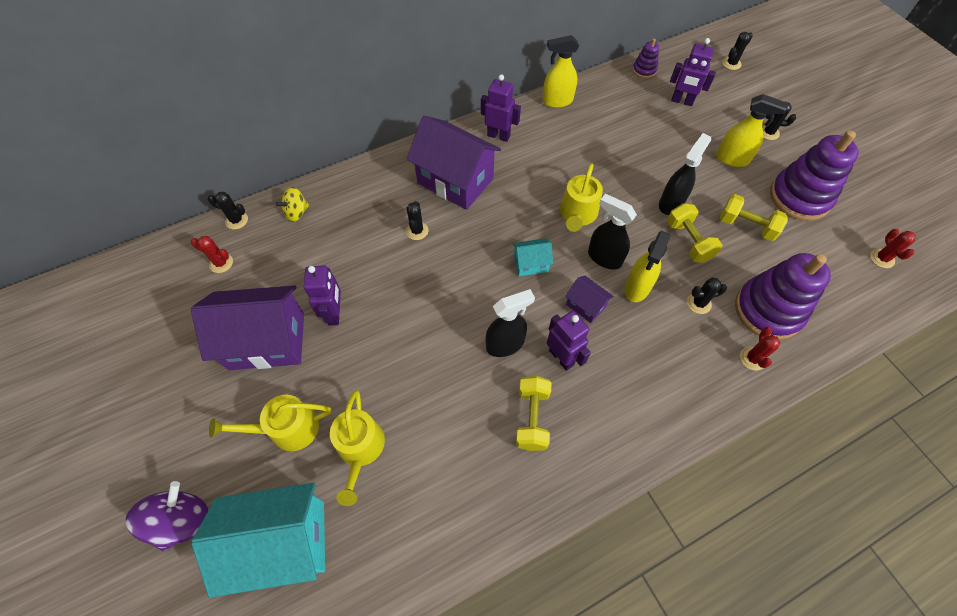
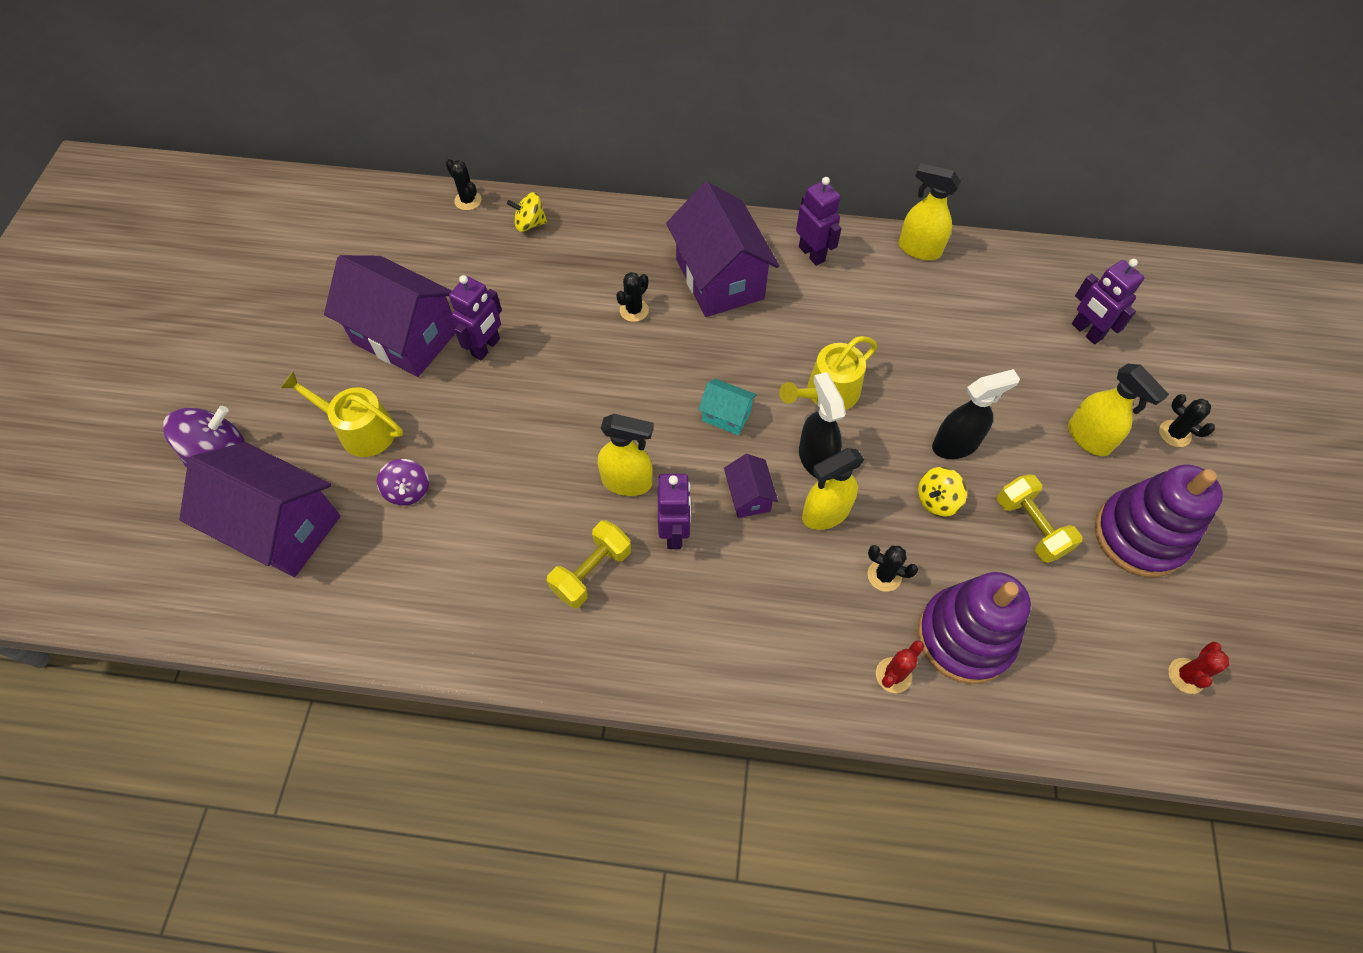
camera: 35 degrees right, 0 degrees up
(221, 263) = (422, 236): red cactus -> none
(282, 542) = (281, 527): turquoise house -> purple house
(360, 449) = (408, 491): yellow watering can -> purple spinning top
(505, 344) = (627, 482): black spray bottle -> yellow spray bottle
(644, 70) = (1069, 267): purple stacking toy -> none
(688, 241) = (937, 500): yellow dumbbell -> yellow spinning top
(731, 63) = (1206, 319): black cactus -> none

